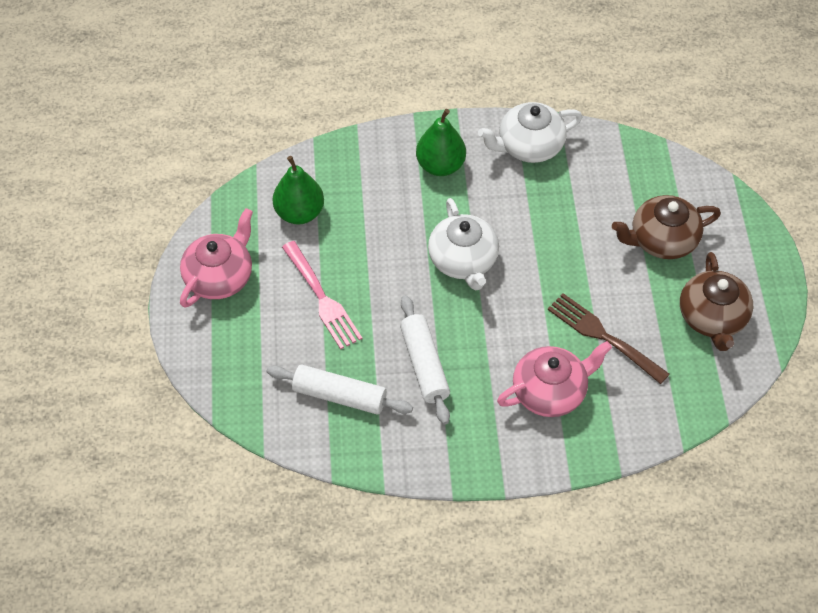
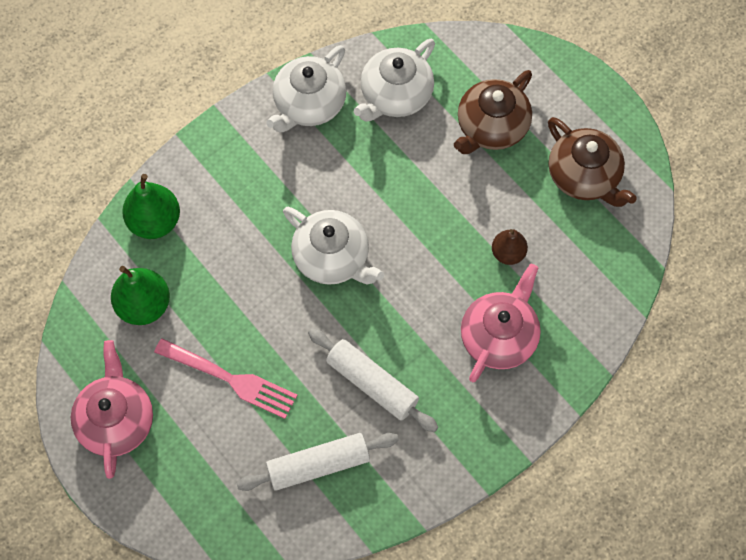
camera: 35 degrees left, 10 degrees up
(440, 165) = (242, 174): green pear -> green pear (155, 222)
(602, 176) = (395, 95): none -> white teapot
(604, 337) = (508, 253): brown fork -> brown pear

